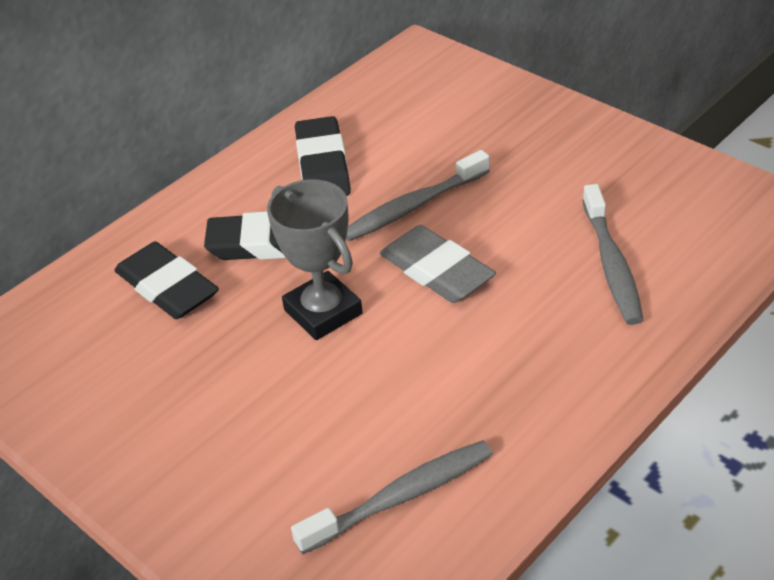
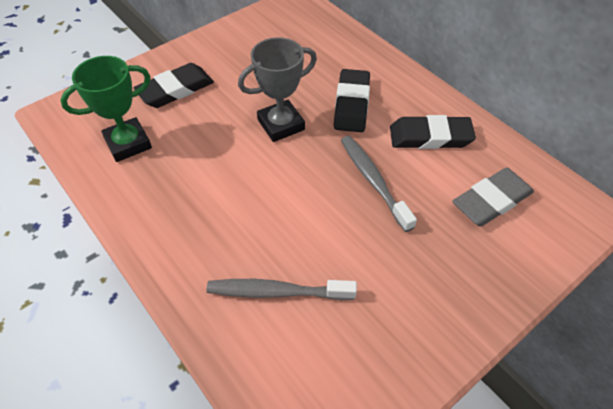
camera: 95 degrees right, 10 degrees up
(167, 287) = (323, 62): black eraser -> black eraser (175, 89)
(401, 497) = (128, 143): grey toothbrush -> green trophy
(436, 270) = (301, 184): grey eraser -> grey eraser (491, 200)

